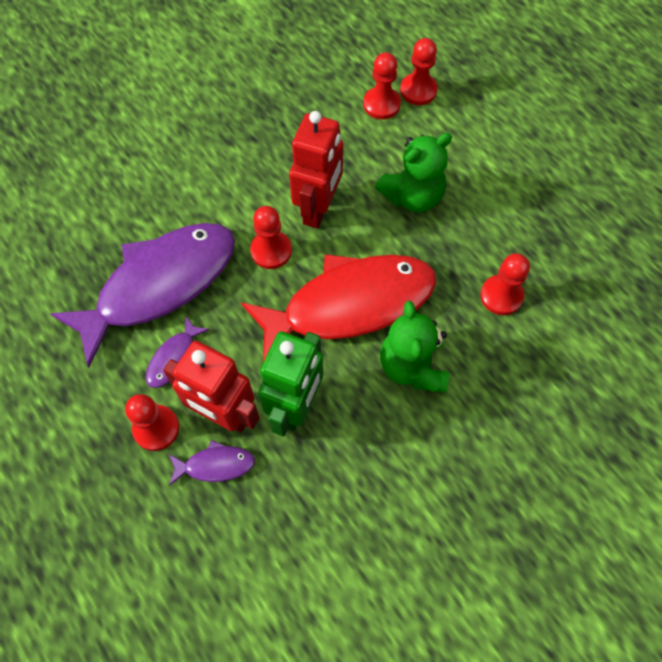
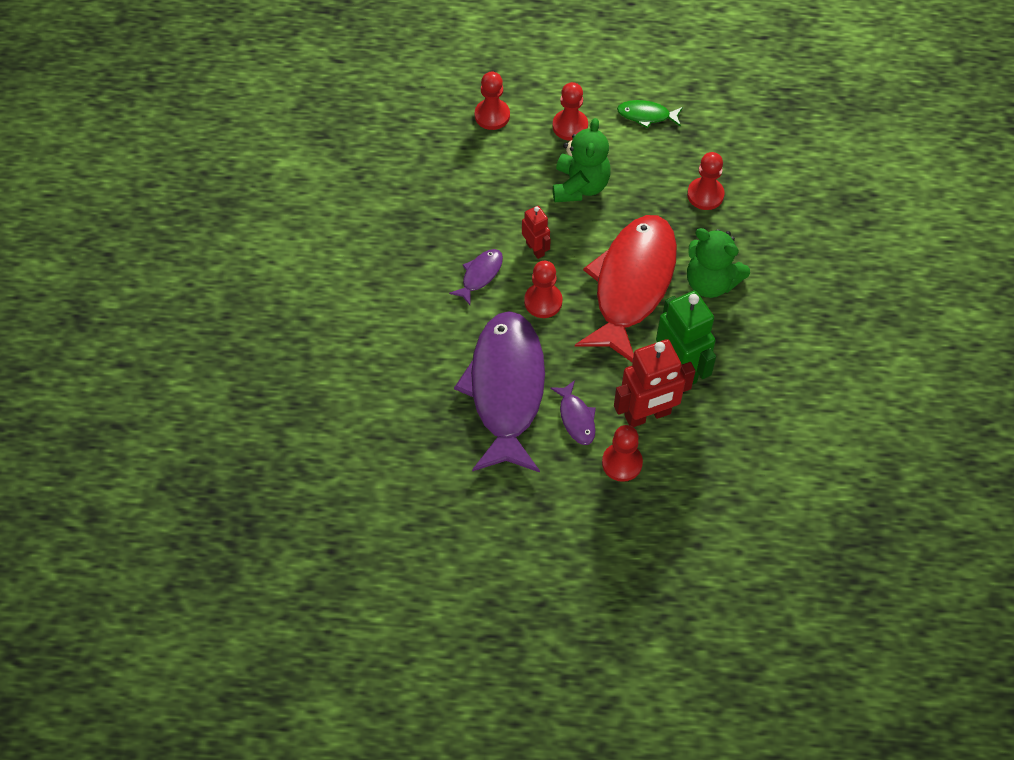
camera: 50 degrees left, 5 degrees down
(215, 465) = (681, 444): purple fish -> purple fish (480, 275)
(318, 209) = (535, 249): red robot -> red robot, size x0.54
(381, 104) = (481, 146): red pawn -> red pawn (570, 126)
(535, 193) = (646, 115): none -> green fish

